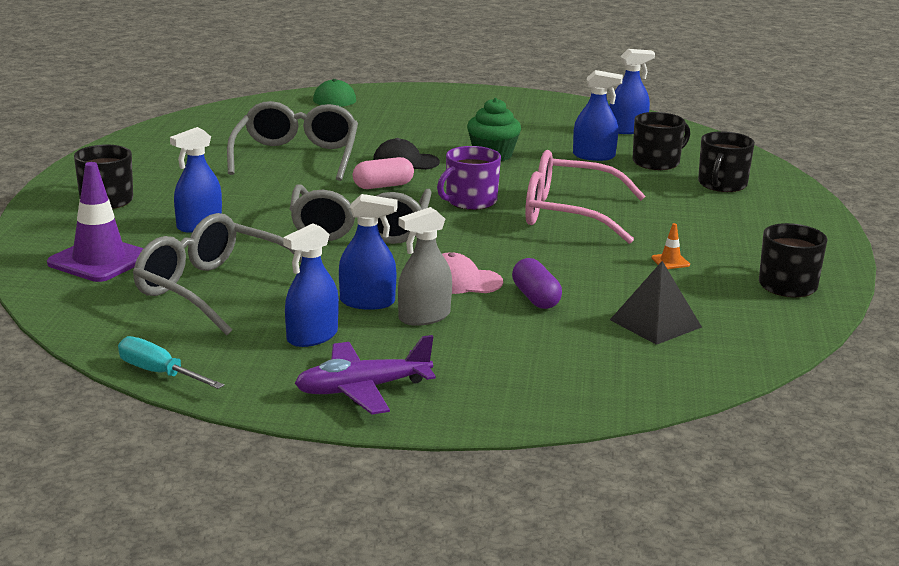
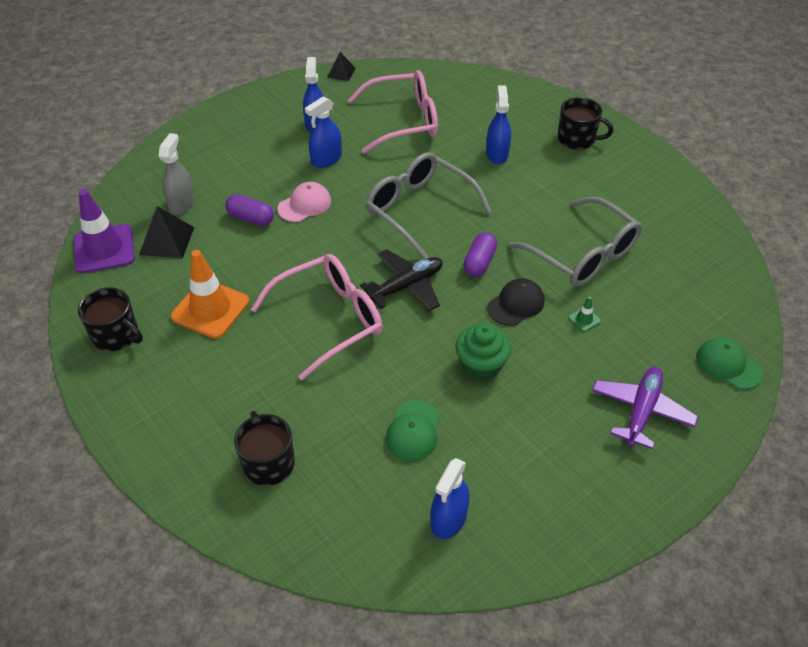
camera: 135 degrees right, 25 degrees up
(99, 260) = (485, 103): purple traffic cone -> purple traffic cone (104, 249)
(159, 373) = (341, 72): turquoise screwdriver -> black pyramid
(214, 289) = (404, 121): grey glasses -> pink glasses
(362, 389) = (253, 113): purple plane -> purple plane (641, 411)
(375, 139) = (584, 319): none -> green traffic cone
(383, 186) = (479, 262): pink capsule -> purple capsule
(424, 317) = (286, 168): grey spray bottle -> grey spray bottle (181, 203)
(470, 201) = (406, 286): purple mug -> black plane
(594, 156) = (413, 431): blue spray bottle -> green cap
(657, 162) = (355, 463): black mug -> none
(670, 261) = (210, 309): orange traffic cone -> orange traffic cone, size x2.45

